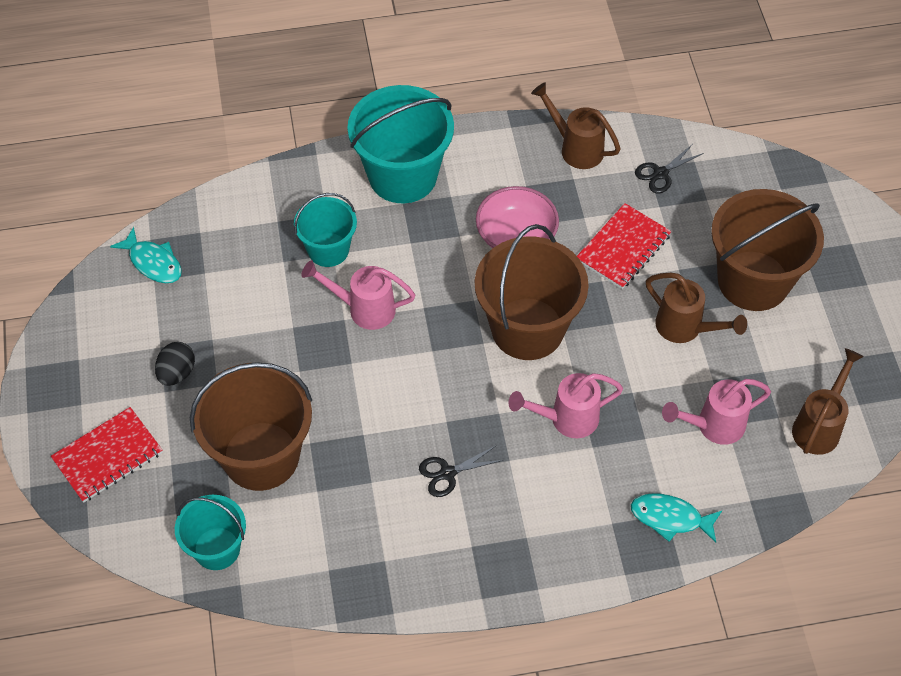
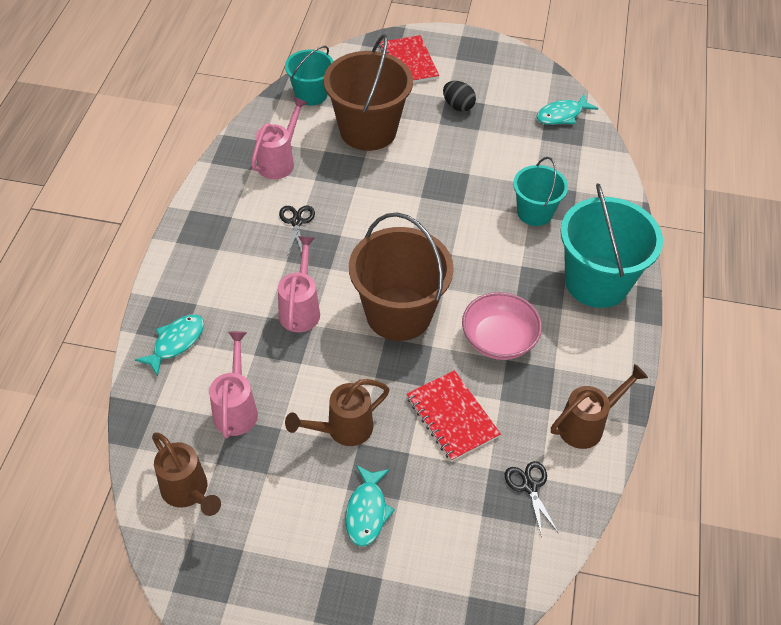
camera: 110 degrees right, 5 degrees down
(364, 309) = (467, 217): pink watering can -> pink watering can (279, 161)
(753, 281) = (367, 511): brown bucket -> turquoise fish

